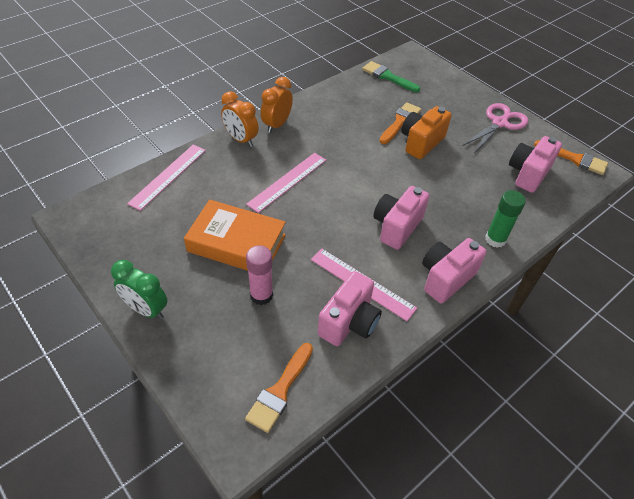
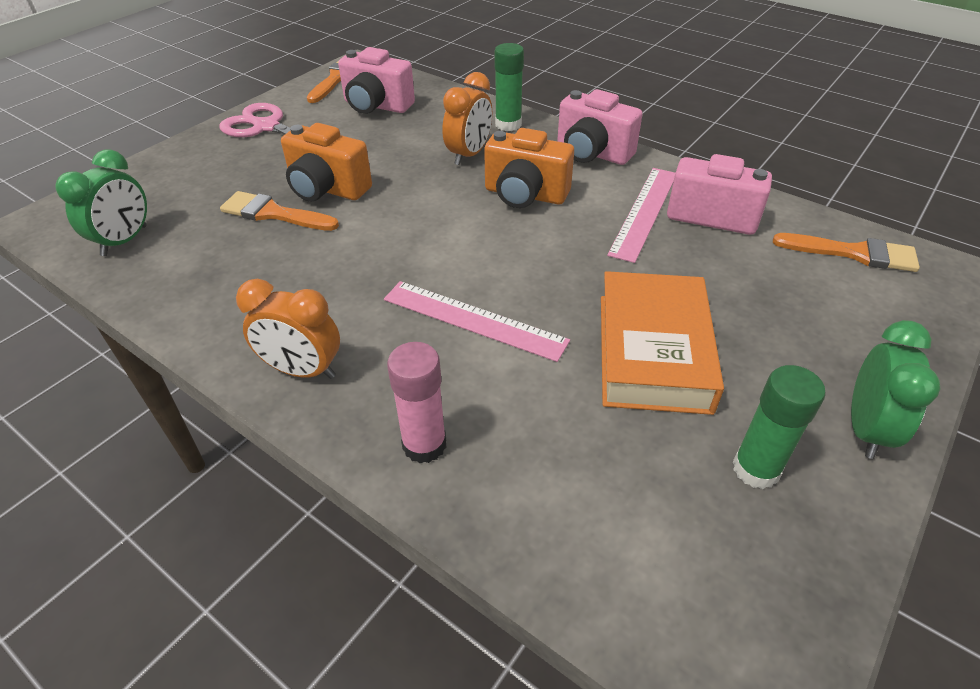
camera: 100 degrees left, 5 degrees down
(150, 254) = (756, 469): none -> green glue stick
(168, 176) = (531, 521): pink ruler -> none
(241, 139) = (365, 419): orange clock -> orange clock (469, 155)
(261, 295) = (732, 299): pink glue stick -> pink glue stick (424, 444)
(388, 77) = (125, 241): green brush -> green clock
(397, 227) = (525, 195): pink camera -> orange camera

